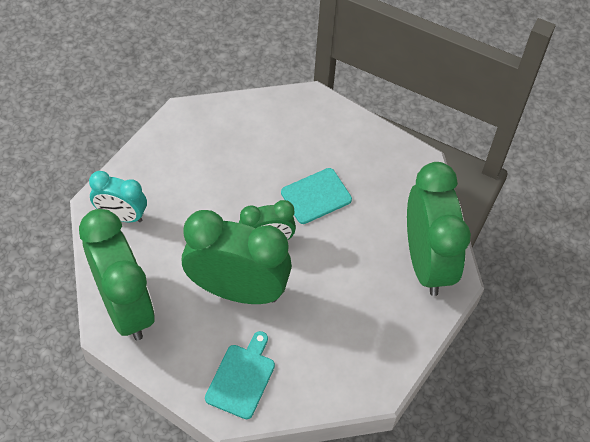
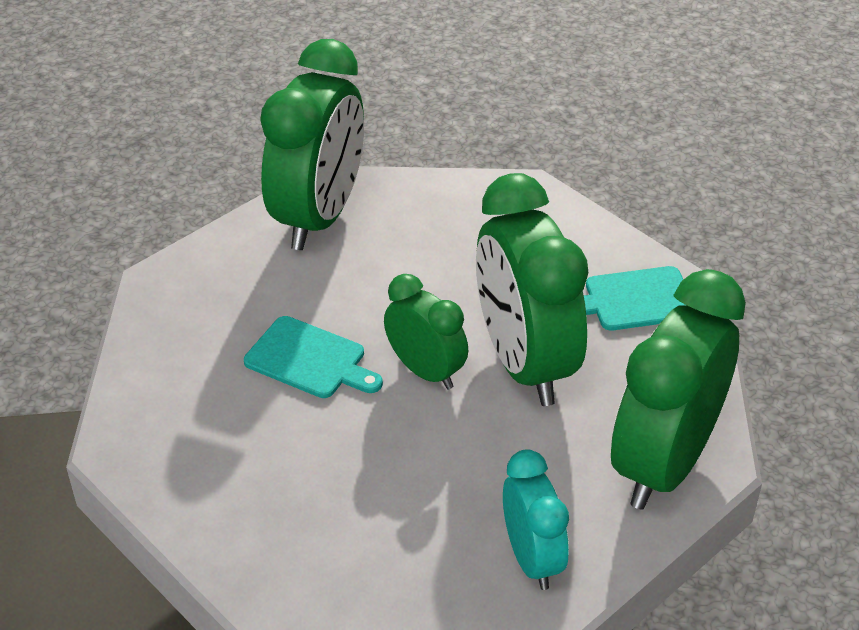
camera: 120 degrees left, 15 degrees down
(426, 261) = (319, 217): green clock -> green clock turned 150 degrees clockwise

